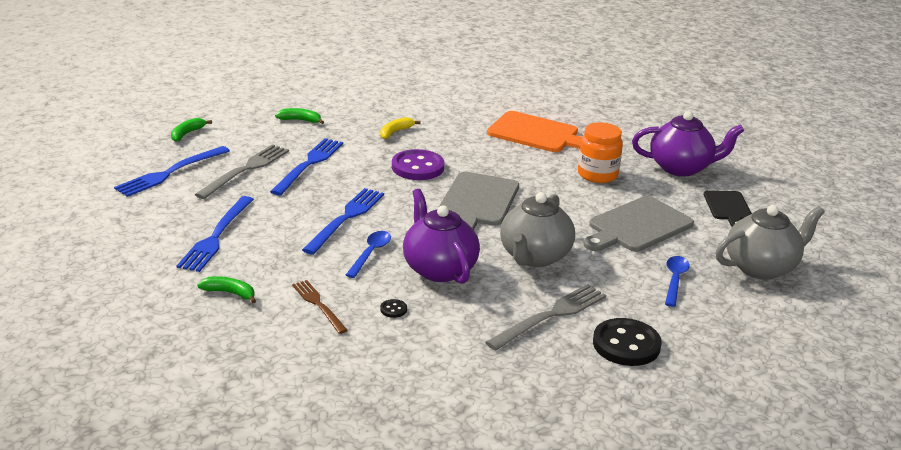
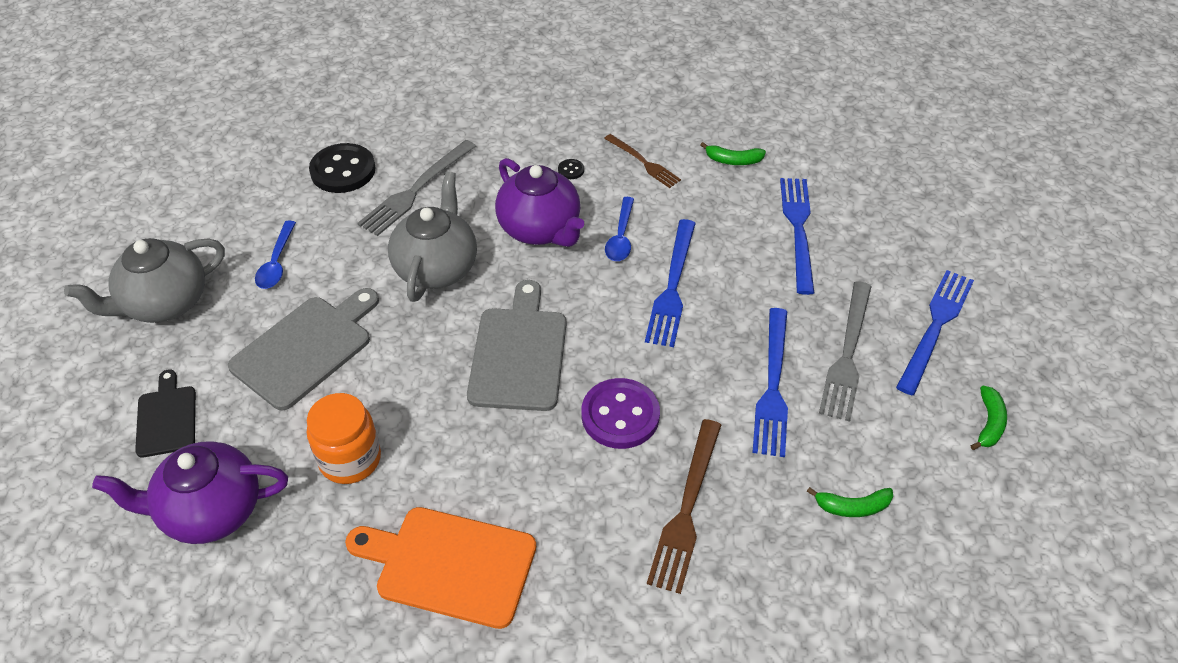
camera: 170 degrees right, 20 degrees up
(395, 132) = (686, 508): yellow banana -> brown fork

